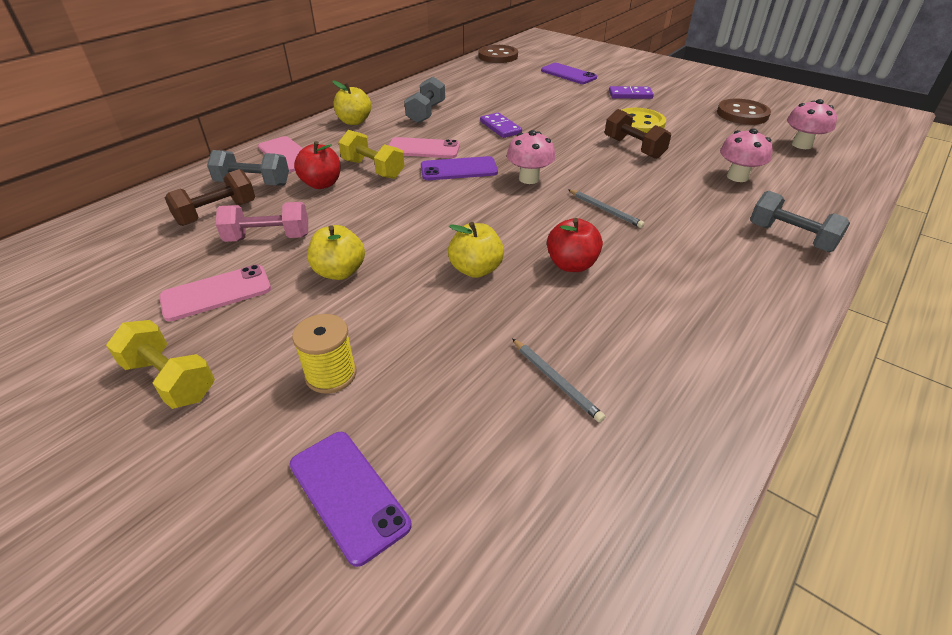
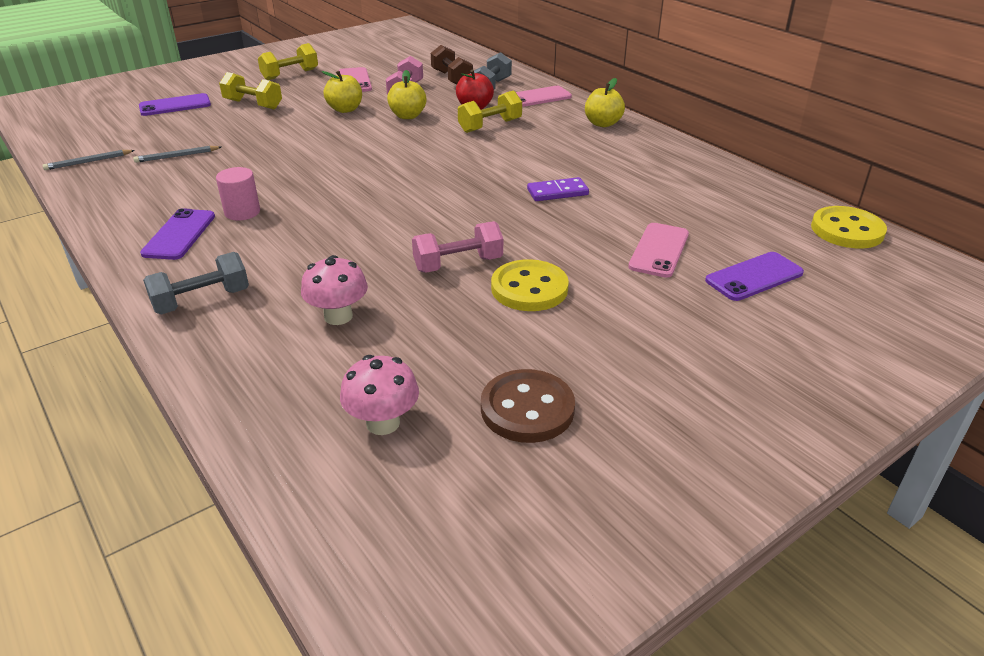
camera: 105 degrees right, 5 degrees down
(331, 374) = (253, 104): yellow spool -> yellow dumbbell
(423, 149) = (521, 148): pink phone -> pink phone (659, 250)
(426, 113) = (615, 158): grey dumbbell -> none
(459, 169) = (466, 159): purple phone -> purple phone (179, 235)
(476, 269) = (306, 148): yellow apple -> yellow apple (407, 116)
(498, 56) = (847, 230): brown button -> yellow button
(529, 178) = (425, 188): pink mushroom -> none
(571, 265) = (276, 182): red apple -> none
(605, 210) = (339, 213): grey pencil -> grey pencil (88, 162)
(630, 95) = (646, 313): purple domino -> none
(633, 148) = (458, 264): brown dumbbell -> pink dumbbell
(648, 265) = (242, 212): none -> pink cylinder

